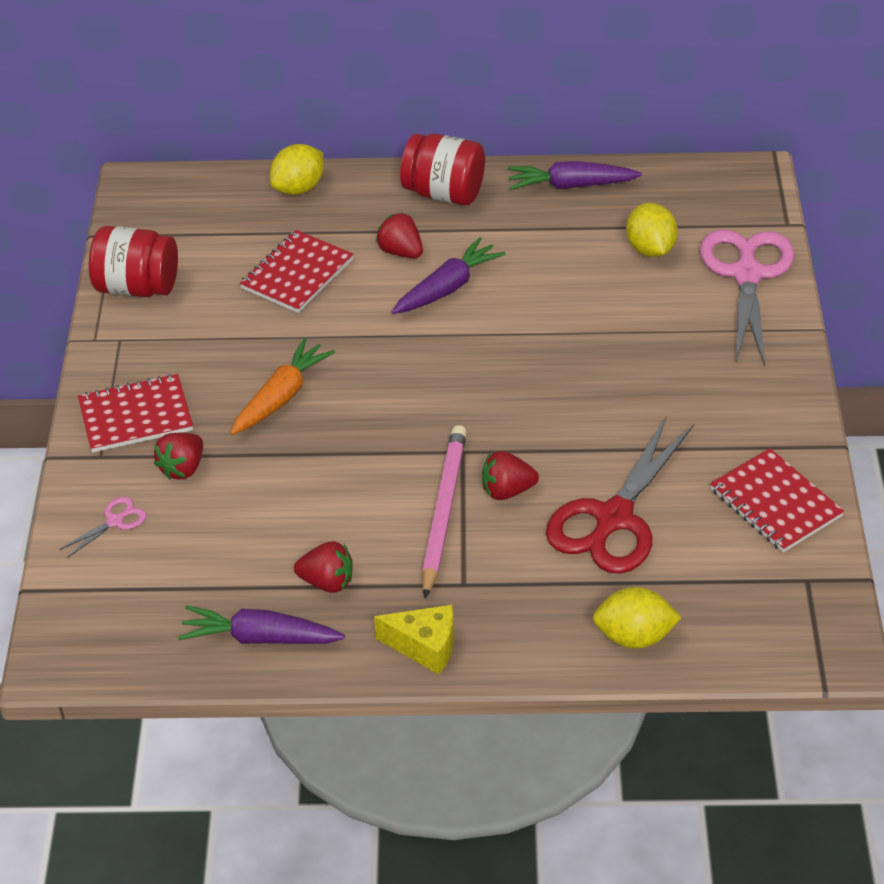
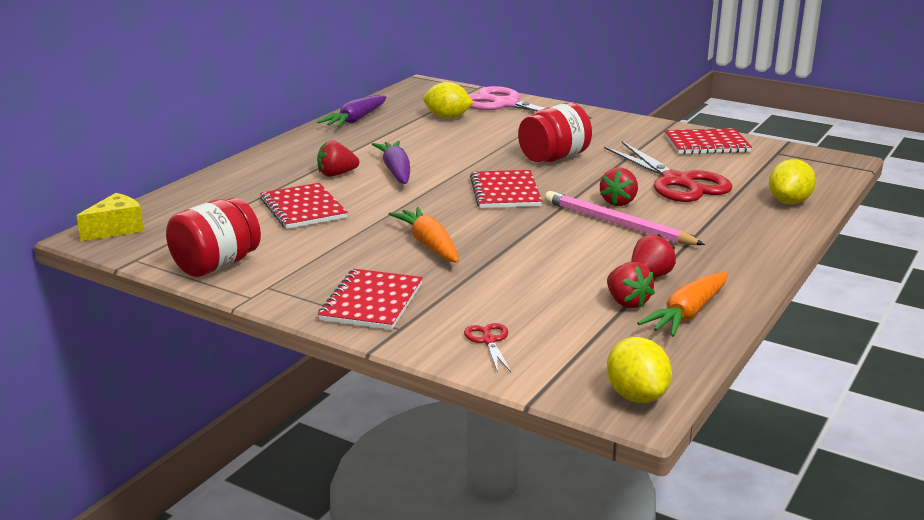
camera: 60 degrees left, 20 degrees down
(115, 521) = (489, 341): pink scissors -> red scissors
(182, 468) = (460, 298): red strawberry -> red strawberry (627, 302)
(260, 638) = (687, 314): purple carrot -> orange carrot
(299, 188) = (210, 186): yellow lemon -> yellow lemon (636, 396)
(425, 647) = (747, 261): yellow cheese -> yellow cheese (116, 229)
(444, 193) = (300, 150): red jar -> red jar (554, 158)
(460, 392) = (505, 192): none -> red notebook

